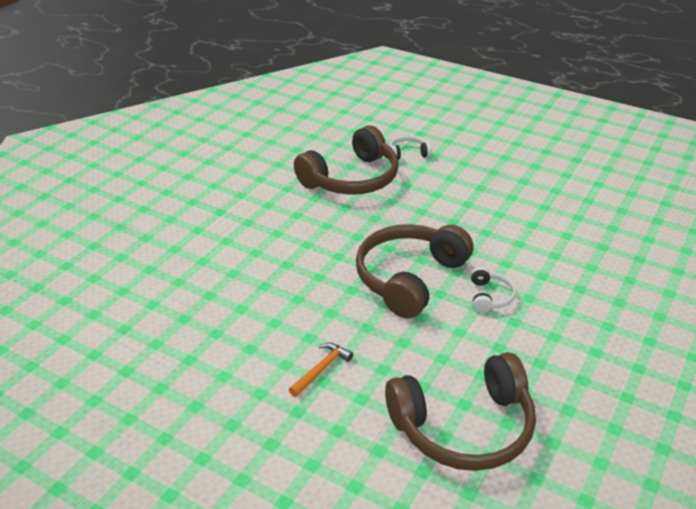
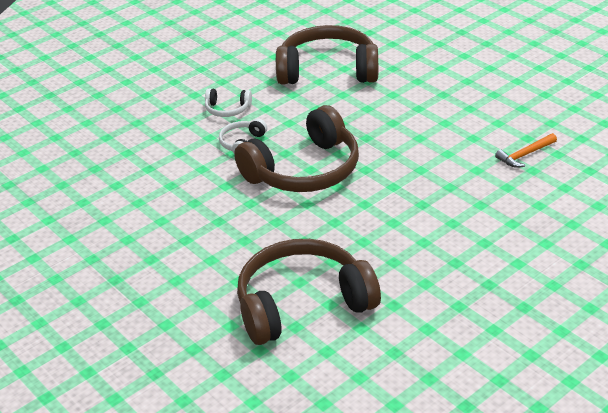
camera: 160 degrees left, 0 degrees up
(321, 369) = (416, 115): orange hammer -> orange hammer (525, 155)
(408, 153) = (201, 334): white headphones -> white headphones (227, 109)

